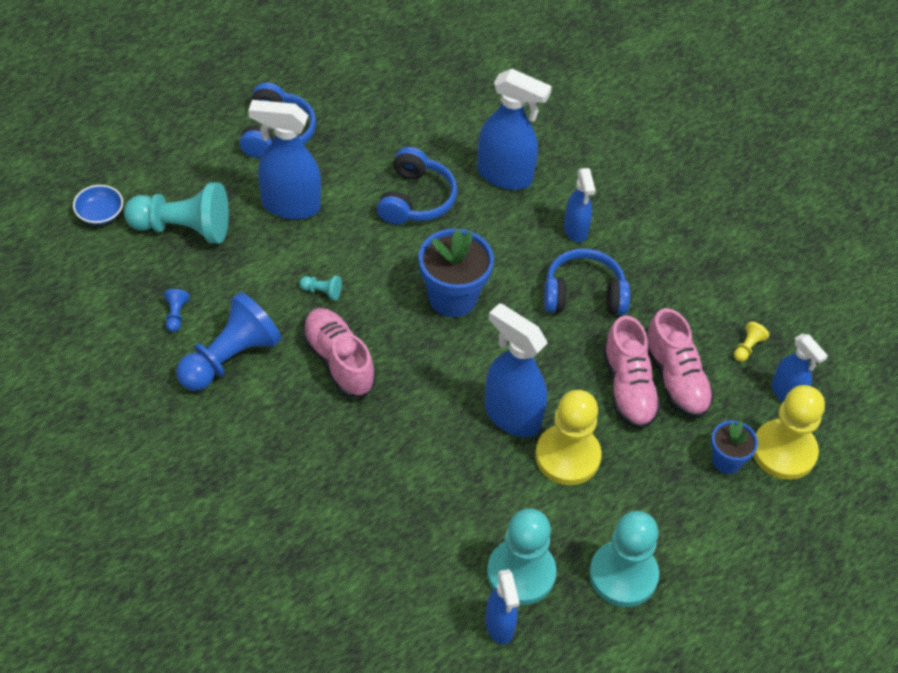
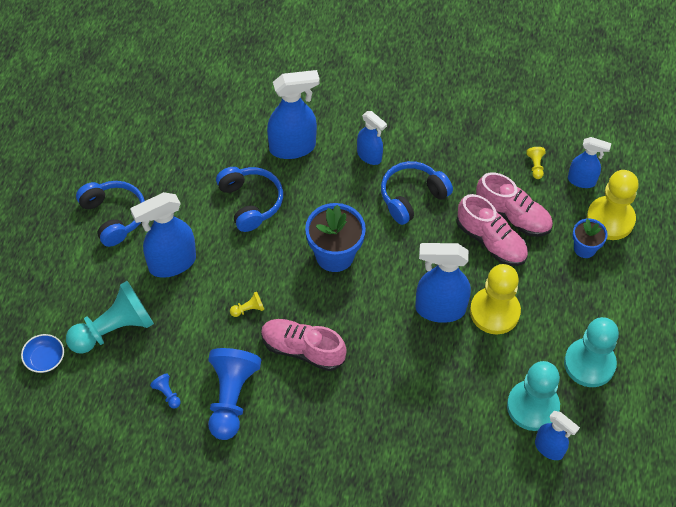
camera: 35 degrees left, 5 degrees up
(322, 291) = (248, 309): turquoise pawn -> yellow pawn

